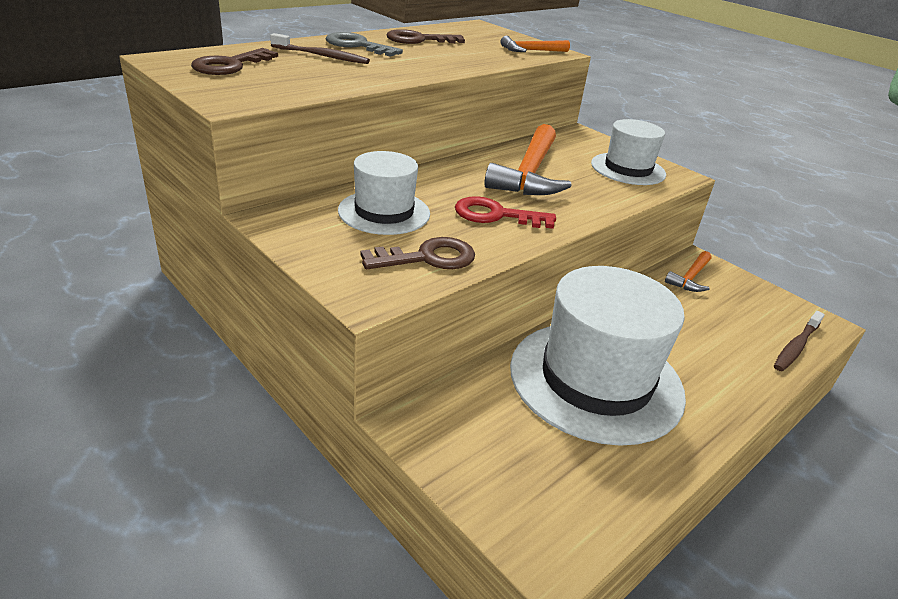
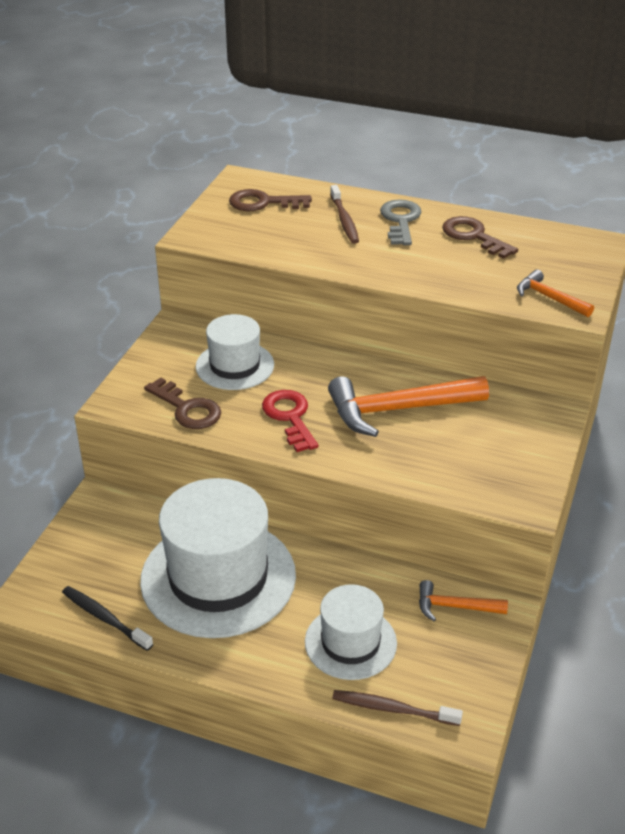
camera: 65 degrees right, 5 degrees up
(619, 487) = (105, 618): none -> black toothbrush
(628, 169) = (494, 465): white hat -> white hat (350, 642)

